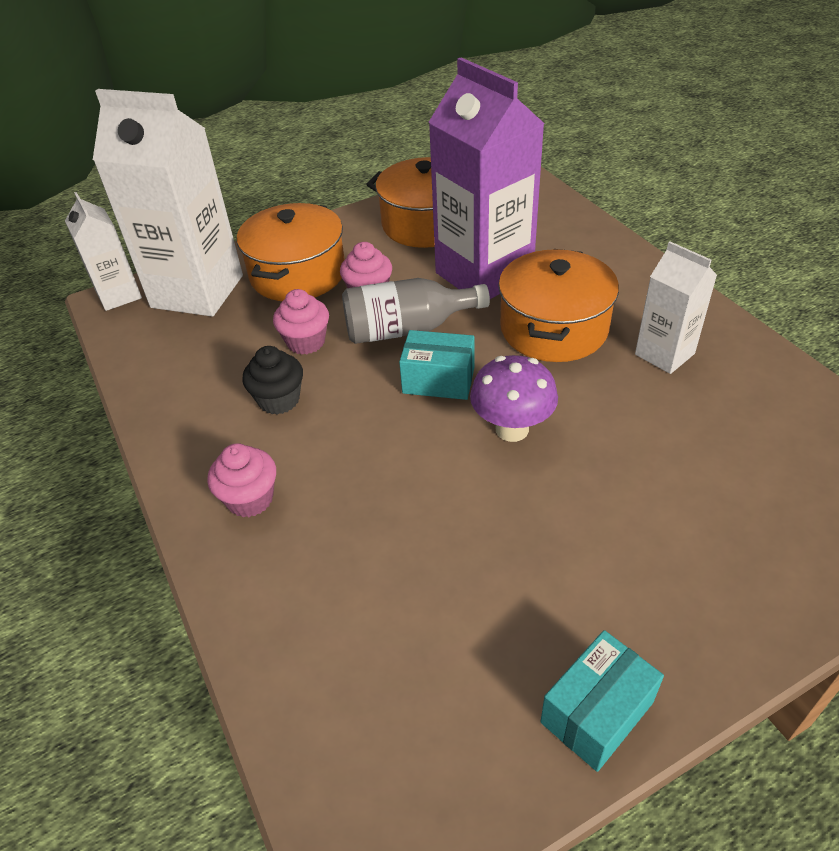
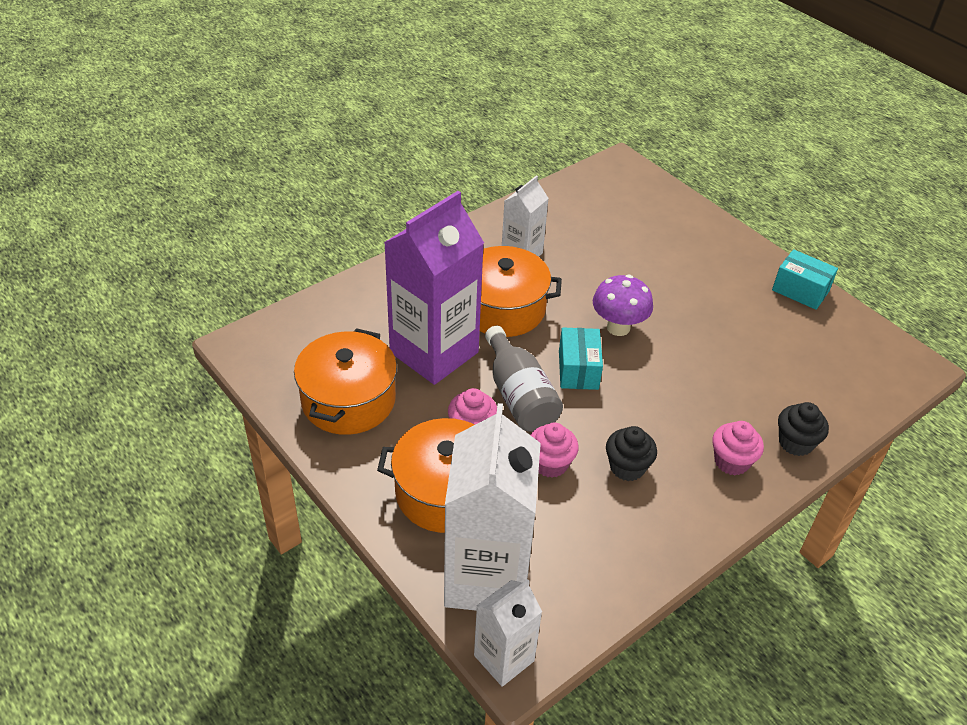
camera: 105 degrees left, 0 degrees up
(253, 583) = (795, 443): none -> black cupcake

